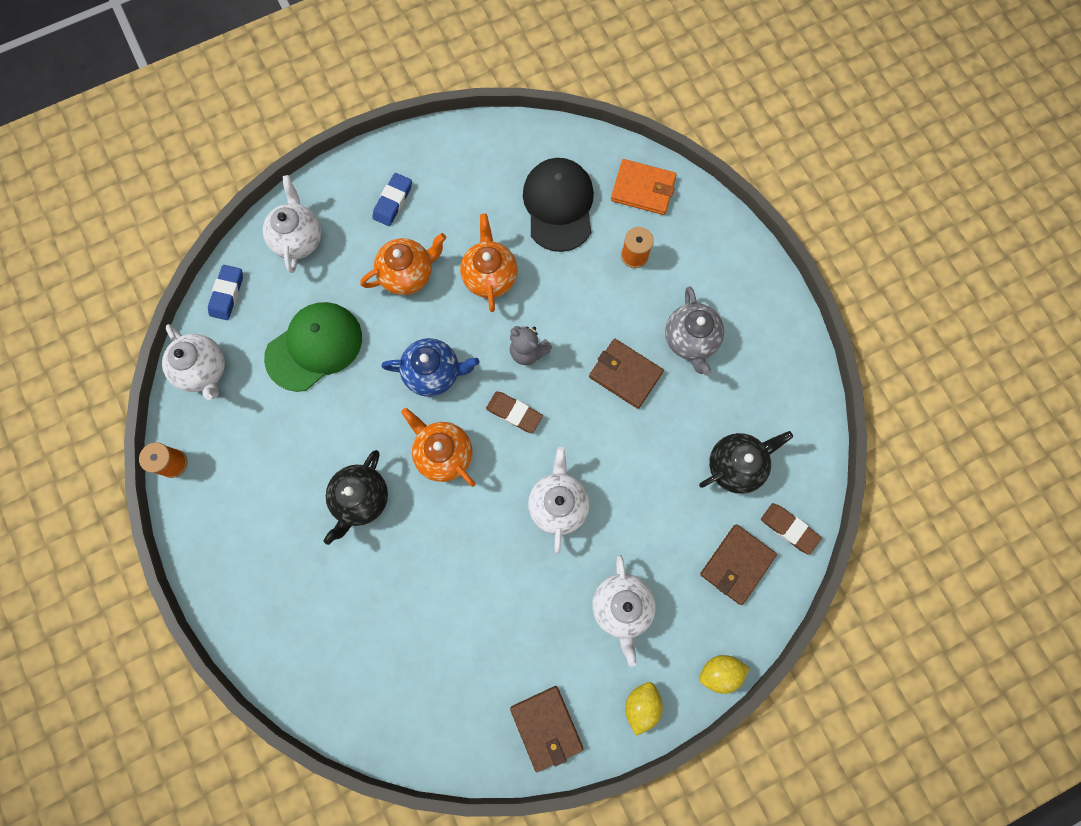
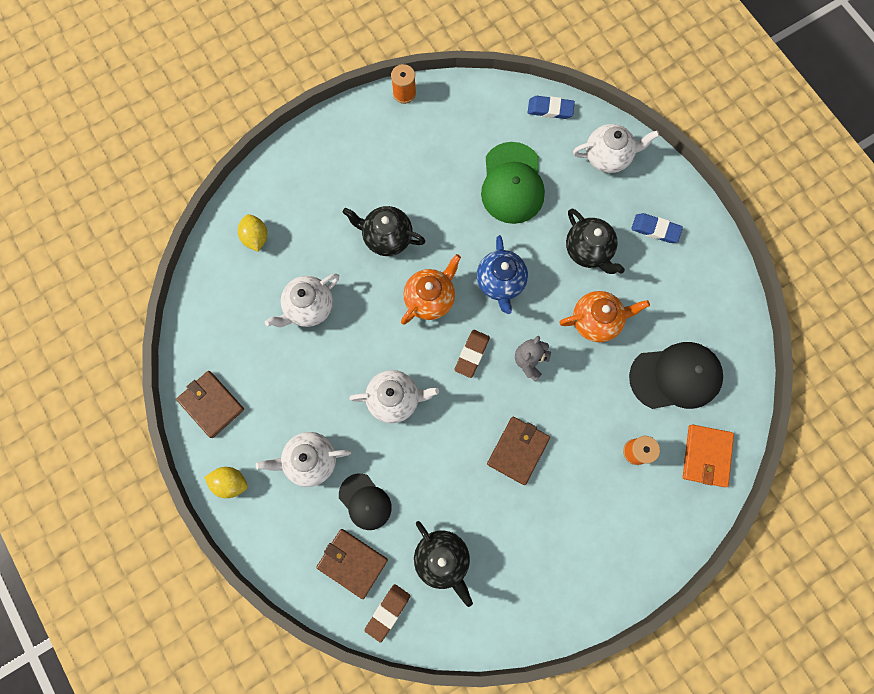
camera: 85 degrees right, 0 degrees up
(204, 370) = (482, 103): white teapot -> white teapot (309, 307)
(314, 347) = (512, 183): green cap -> green cap turned 45 degrees clockwise
(408, 274) = (588, 250): orange teapot -> black teapot
(546, 727) = (211, 404): brown wallet -> brown wallet turned 75 degrees clockwise
(671, 546) = (365, 502): none -> black cap
(690, 340) = (558, 510): grey teapot -> none
(719, 672) = (259, 550): yellow lemon -> yellow lemon (256, 237)

